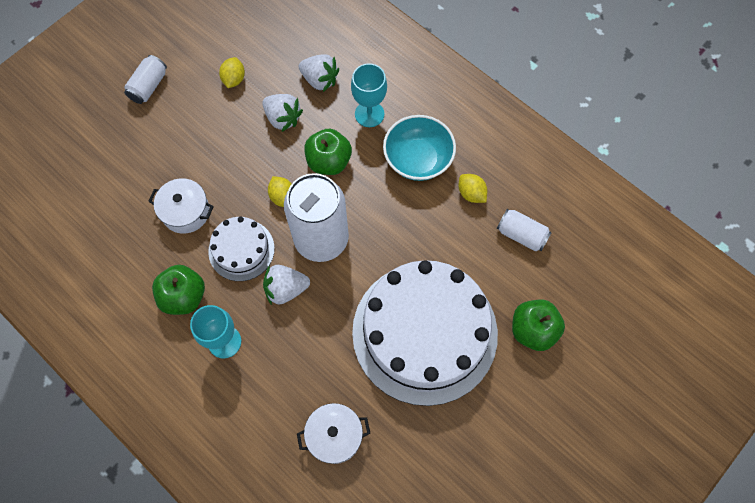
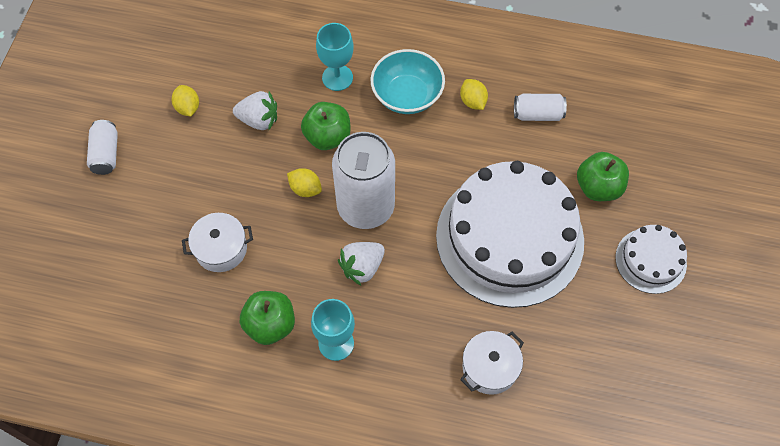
camera: 30 degrees left, 5 degrees down
(241, 250) = (297, 255): white cake -> white cake (650, 260)
(320, 80) = (271, 70): white strawberry -> none
(471, 194) = (473, 101): yellow lemon -> yellow lemon turned 45 degrees clockwise

